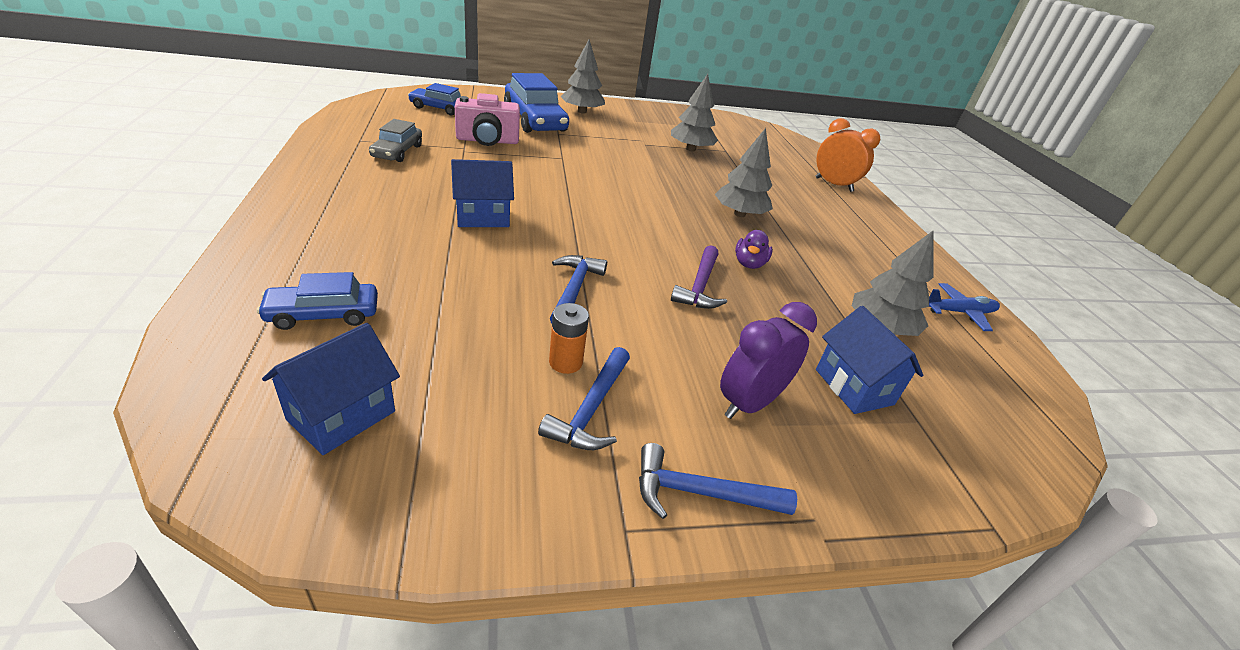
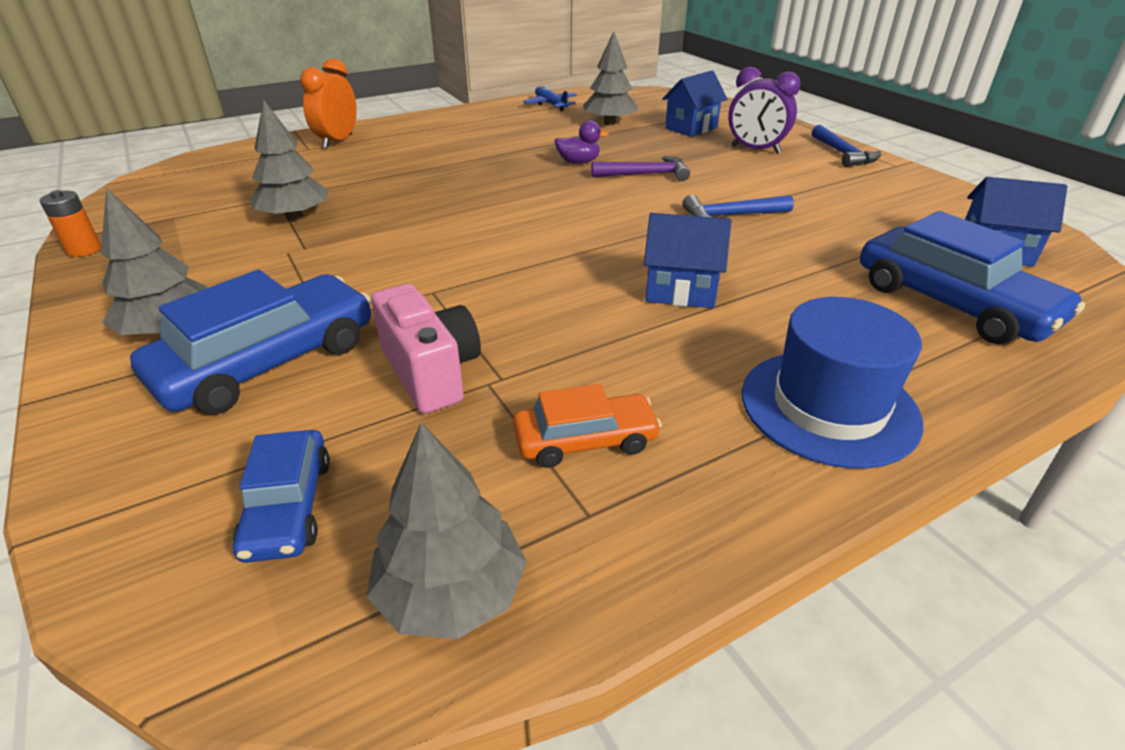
camera: 105 degrees left, 0 degrees up
(323, 314) = (952, 303): blue car -> blue car, size x1.76
(324, 207) = (829, 406): none -> blue hat
(397, 151) = (585, 440): grey car -> orange car
(482, 217) = (680, 291): blue house -> blue house turned 45 degrees counterclockwise
(565, 362) = (817, 200): orange battery -> orange battery (84, 250)
(590, 410) = (841, 185): blue hammer -> none
(739, 214) = (477, 173): grey tree -> grey tree (451, 592)

